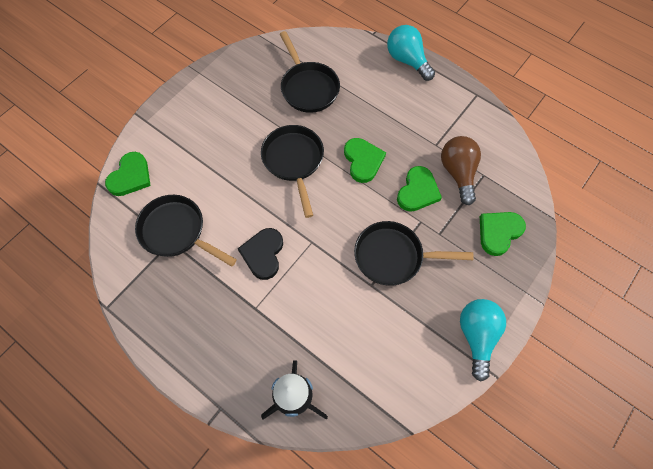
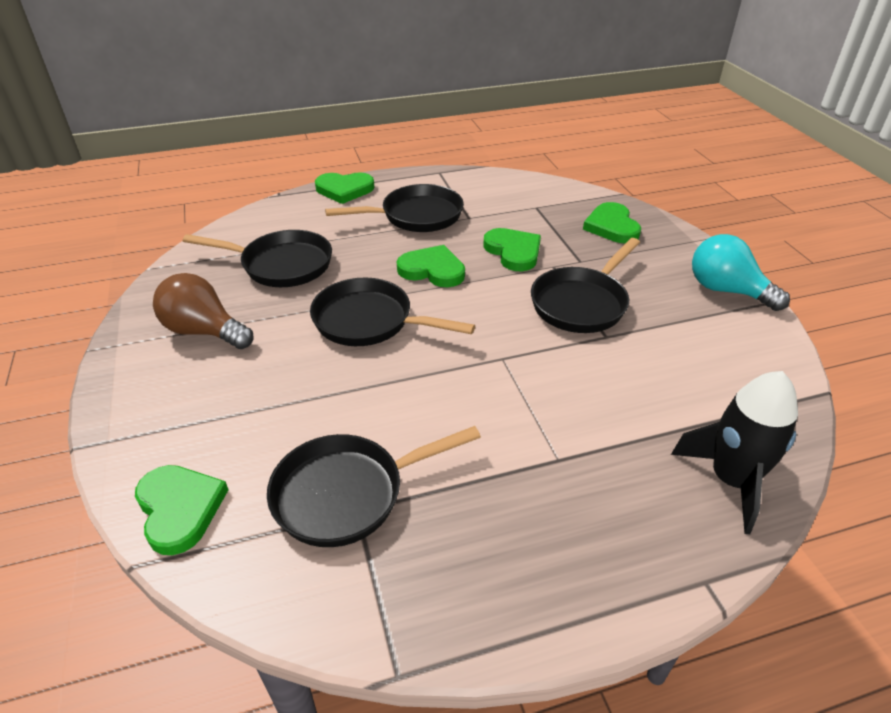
camera: 55 degrees left, 25 degrees down
(263, 254) = (479, 411): black heart -> none
(407, 60) = (344, 190): turquoise light bulb -> green heart
(412, 116) = (416, 216): none -> black pan
(458, 173) = (518, 219): brown light bulb -> brown light bulb (204, 331)

